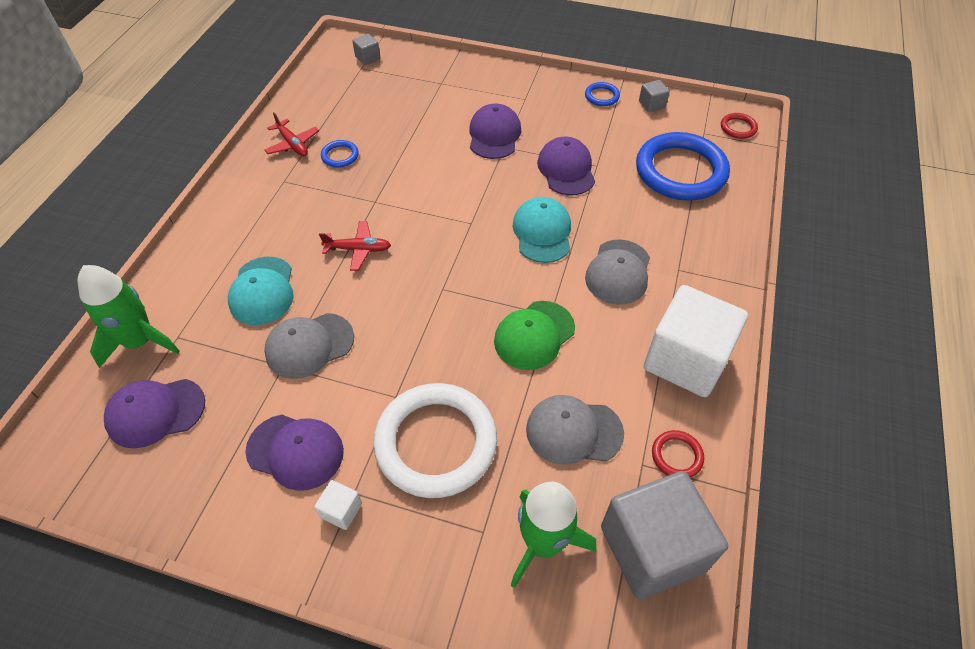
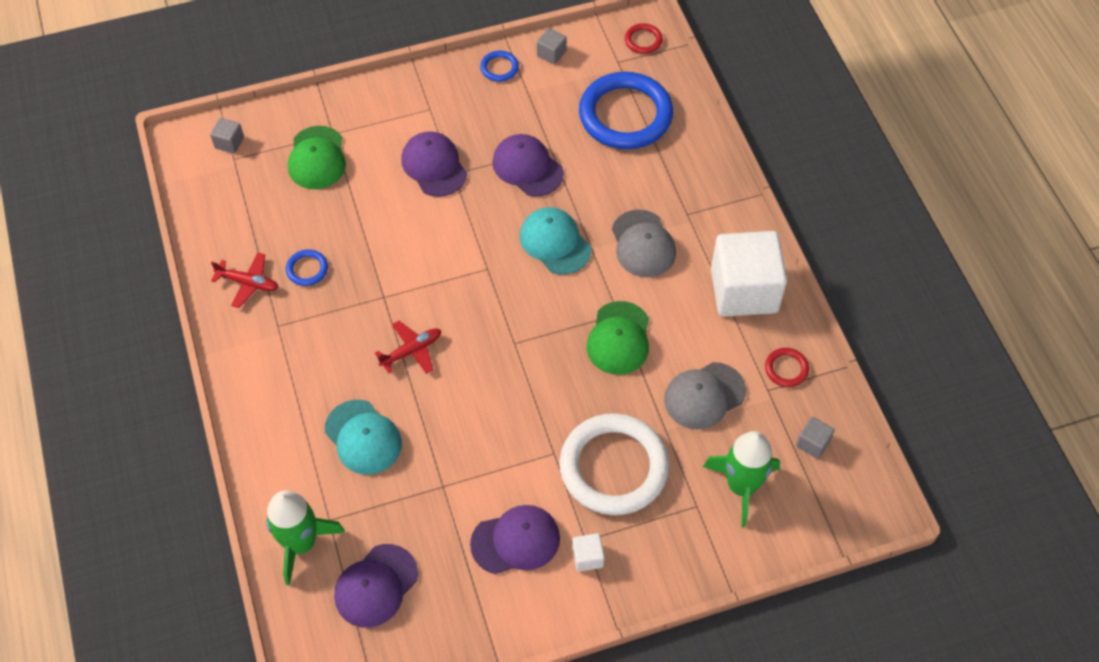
camera: 35 degrees left, 5 degrees up
(309, 345) = (448, 457): grey cap -> none
(415, 92) = (317, 158): none -> green cap
(652, 548) = (813, 443): grey cube -> grey cube, size x0.40

